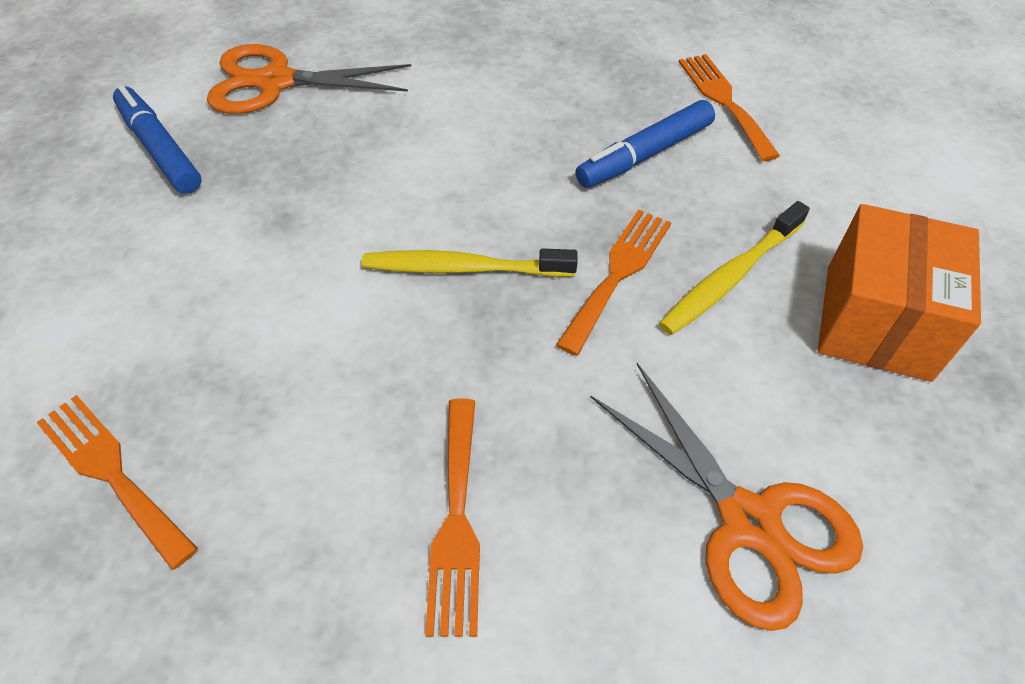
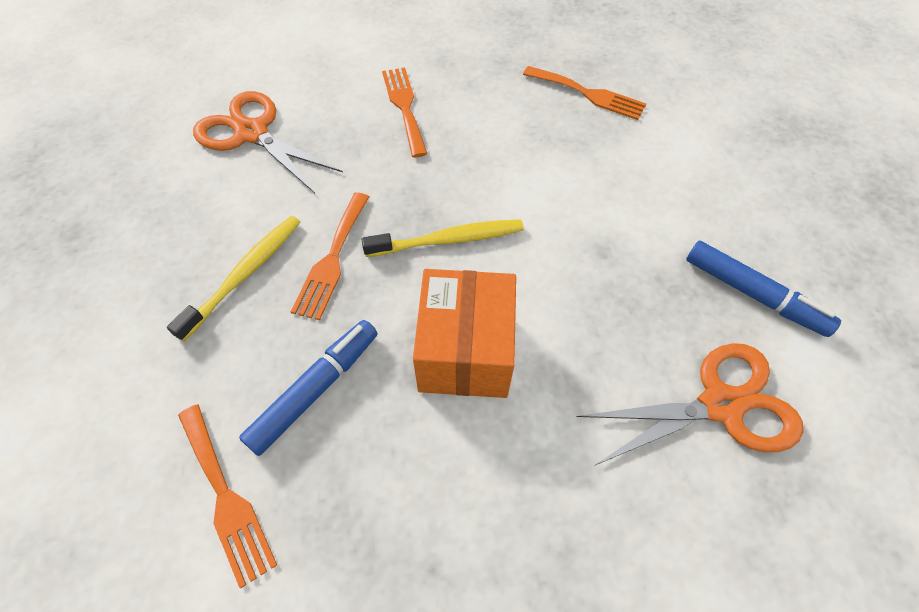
camera: 165 degrees right, 5 degrees up
(877, 322) = (140, 261): orange box -> orange box (465, 351)

